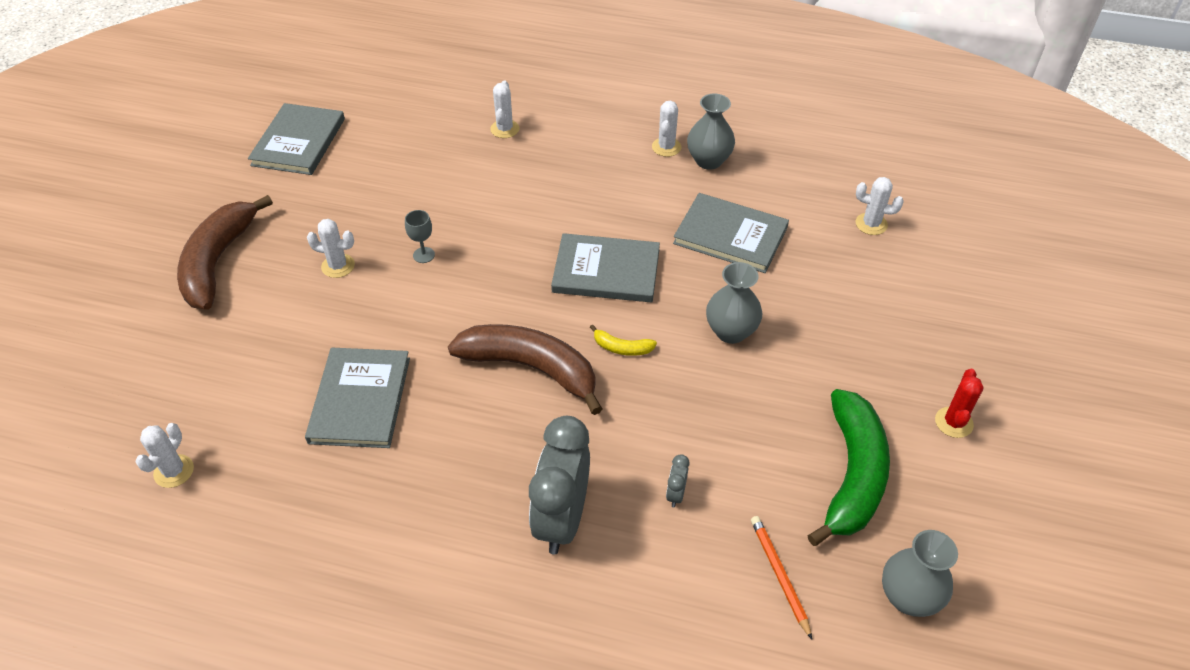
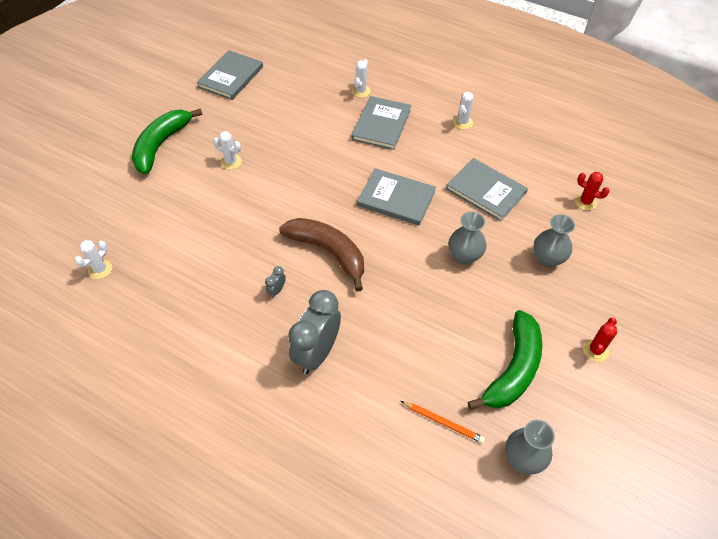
camera: 15 degrees right, 5 degrees up
(218, 261) = (161, 145): brown banana -> green banana
(360, 400) = (219, 249): grey book -> grey book (381, 124)
(424, 255) = (285, 165): grey goblet -> none
(622, 348) = (390, 251): yellow banana -> none
(675, 494) = (393, 354): grey clock -> grey clock (277, 290)
(708, 161) = (488, 137): grey vase -> grey vase (547, 258)
(779, 575) = (443, 422): orange pencil -> orange pencil turned 120 degrees clockwise
(871, 224) = (585, 202): white cactus -> red cactus

